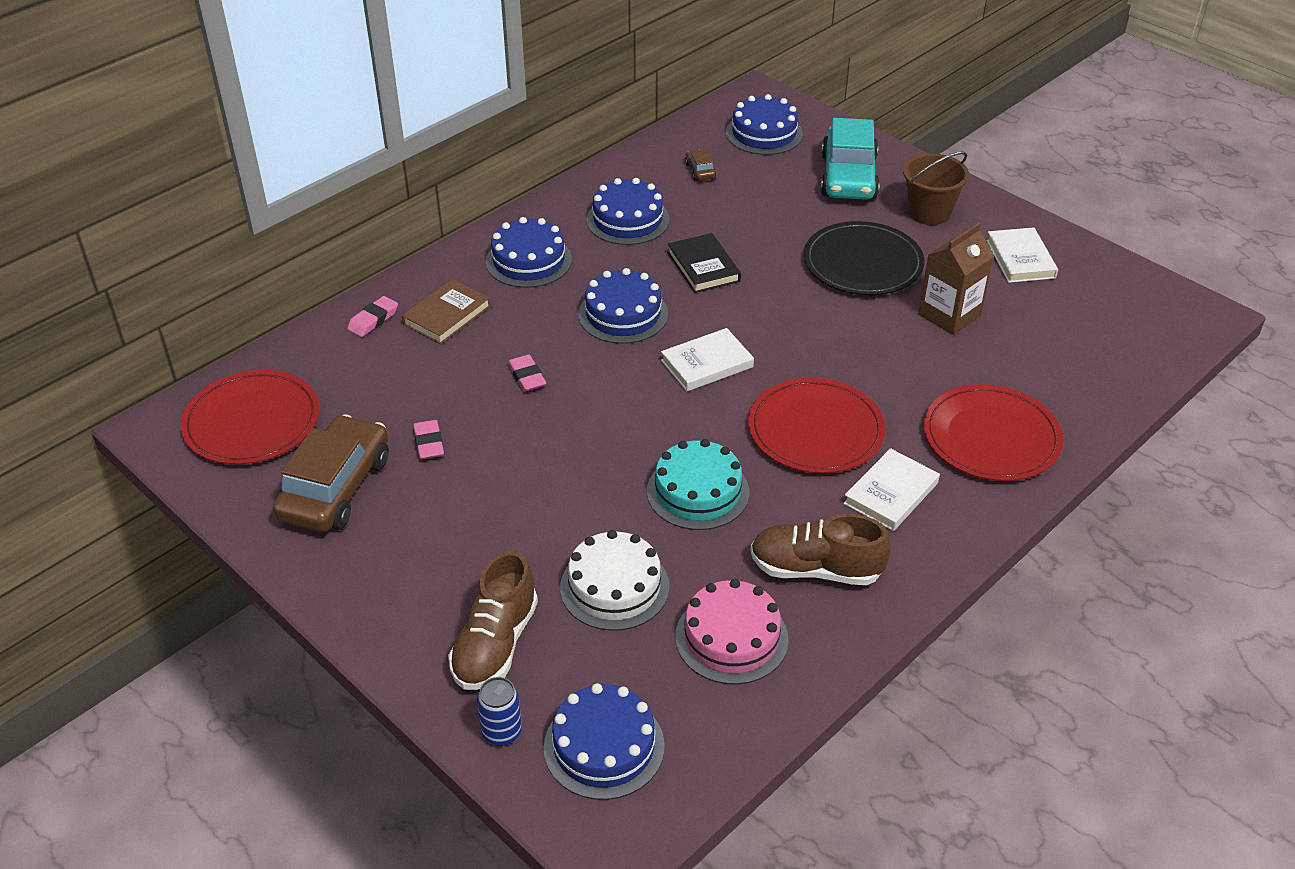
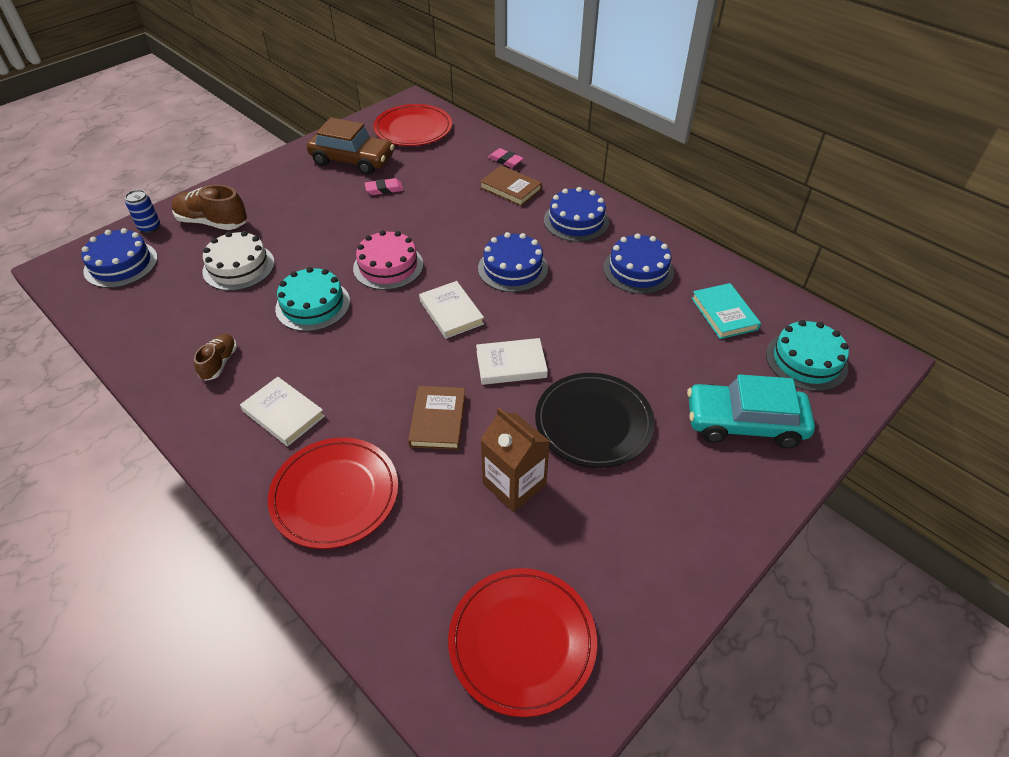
camera: 90 degrees right, 5 degrees up
(527, 376) = (444, 225): pink eraser -> none
(700, 171) = (724, 313): brown car -> turquoise book
(703, 267) = (577, 313): black book -> none
(731, 638) = (176, 318): pink cake -> pink cake (388, 266)
(764, 133) = (806, 361): blue cake -> turquoise cake
(815, 430) = (365, 372): red plate -> red plate (522, 641)
(815, 569) = (219, 363): brown shoe -> brown shoe, size x0.60
(878, 368) = (438, 420): none -> brown book
(929, 212) = (693, 488): brown bucket -> none
(1020, 259) = (616, 567): white book -> white book (511, 364)

